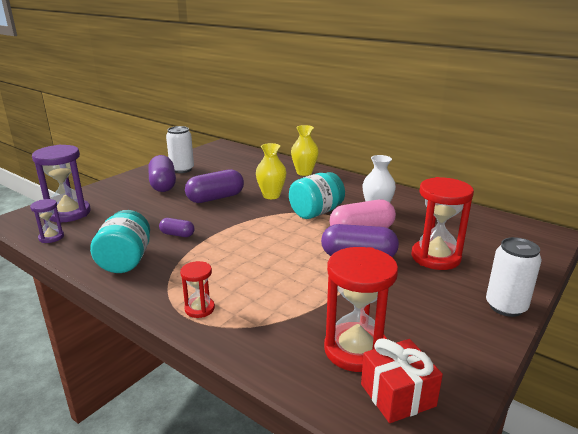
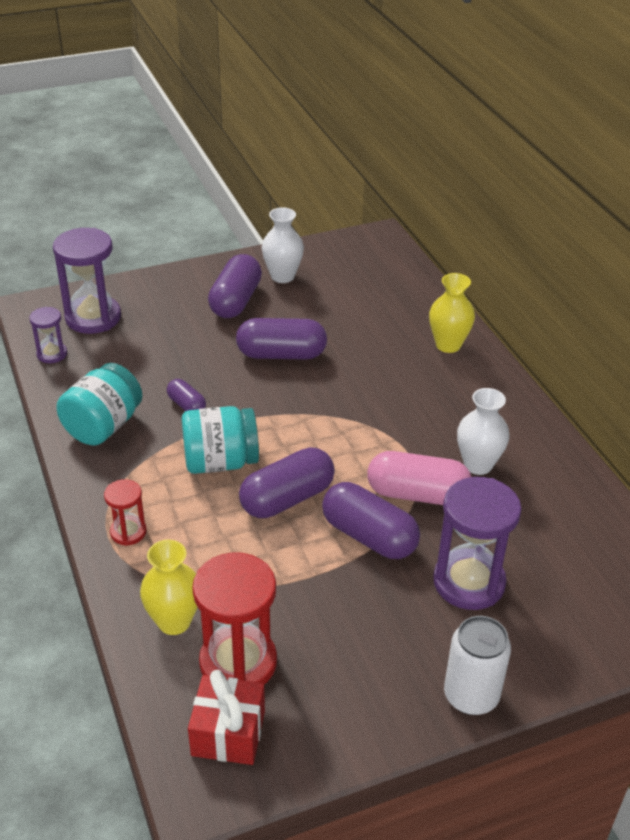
camera: 30 degrees right, 15 degrees up
(182, 169) = (282, 276): white can -> white vase
(271, 195) = (358, 377): yellow vase -> yellow vase (174, 621)
(290, 256) = (287, 499): none -> purple capsule
(316, 212) = (389, 435): turquoise jar -> turquoise jar (220, 462)
(435, 257) = (469, 582): red hourglass -> purple hourglass

